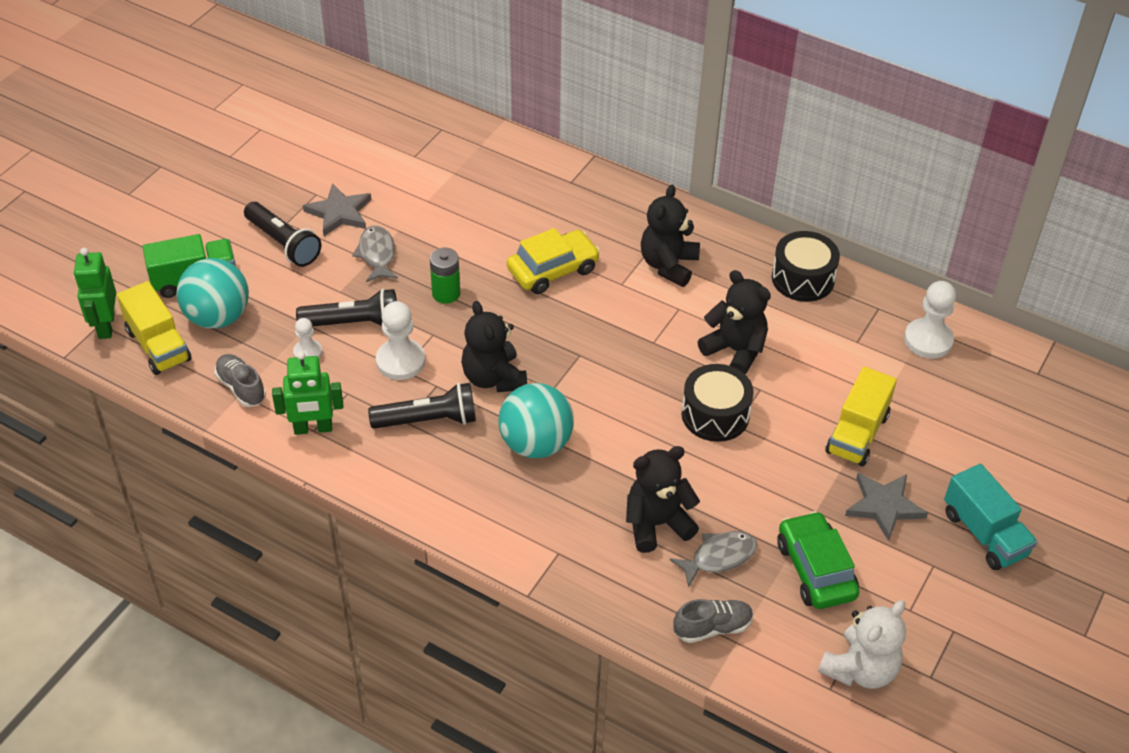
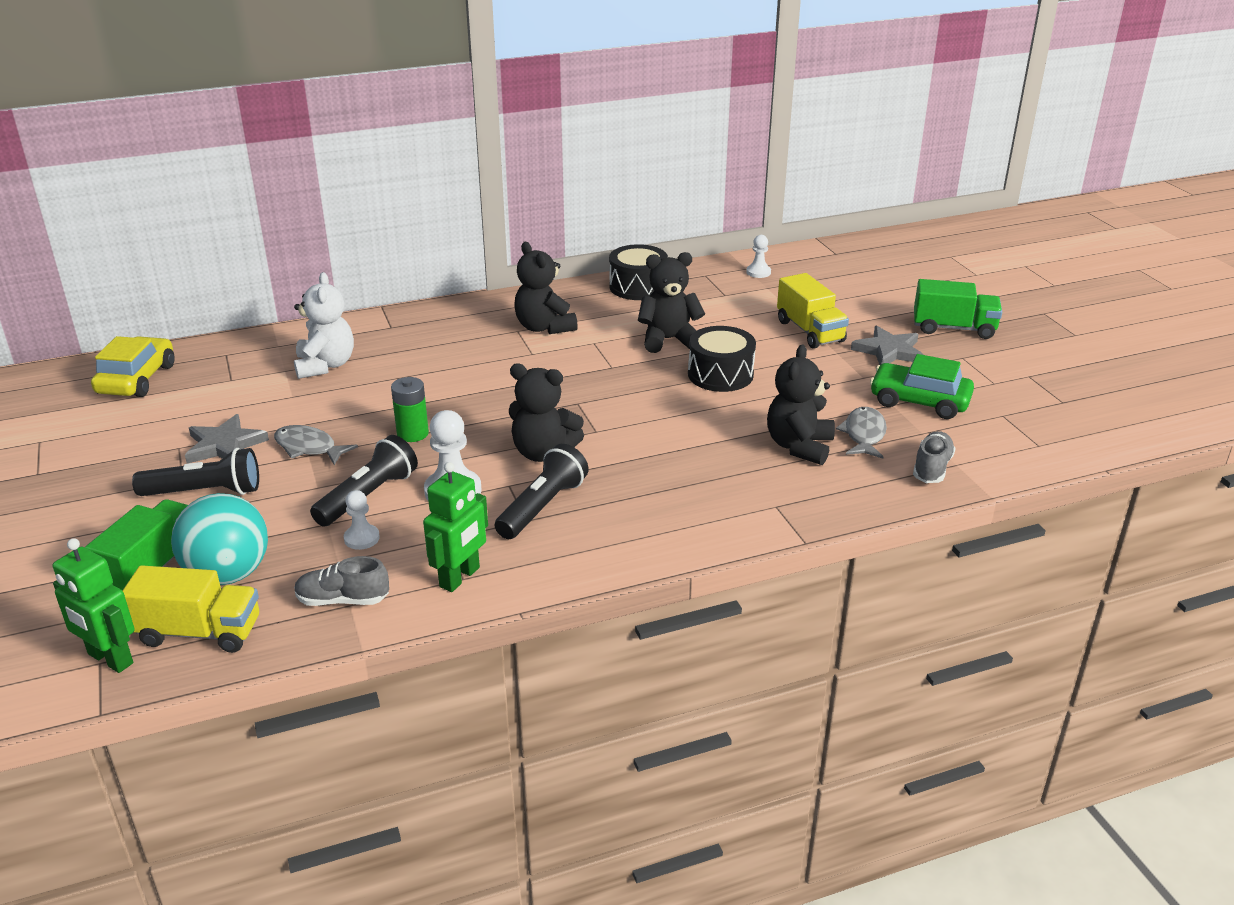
camera: 50 degrees left, 15 degrees down
(536, 444) = (644, 464): turquoise ball -> none
(553, 270) = (469, 374): yellow car -> yellow car (136, 379)
(860, 669) = (1031, 425): white teddy bear -> white teddy bear (325, 365)
(928, 340) = (758, 272): white pawn -> white pawn, size x0.58
(984, 534) = (953, 328): turquoise truck -> green truck

